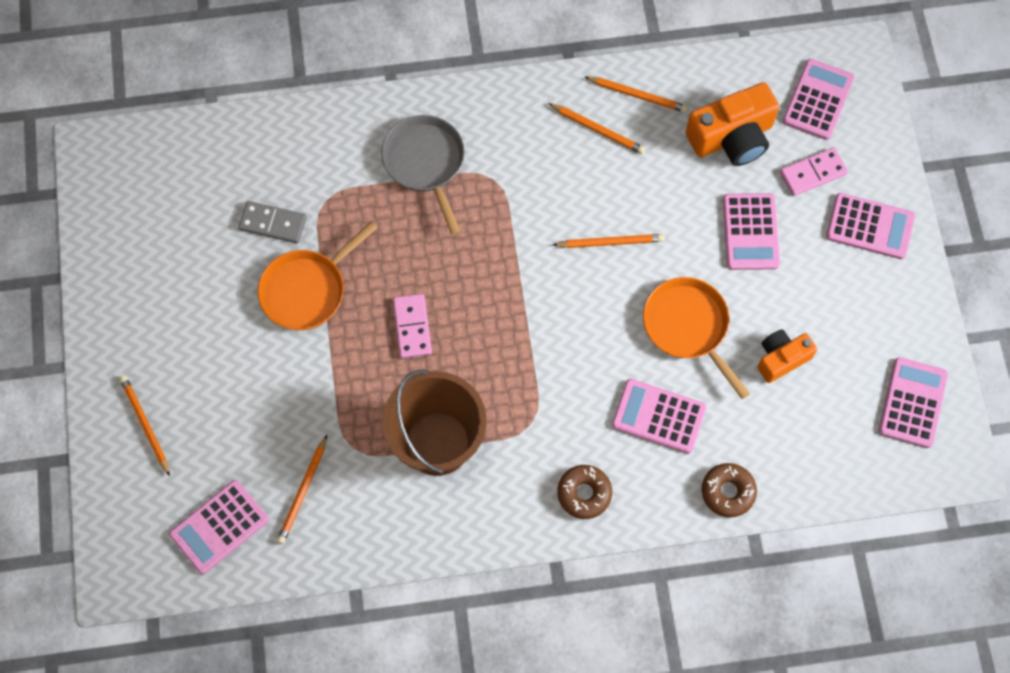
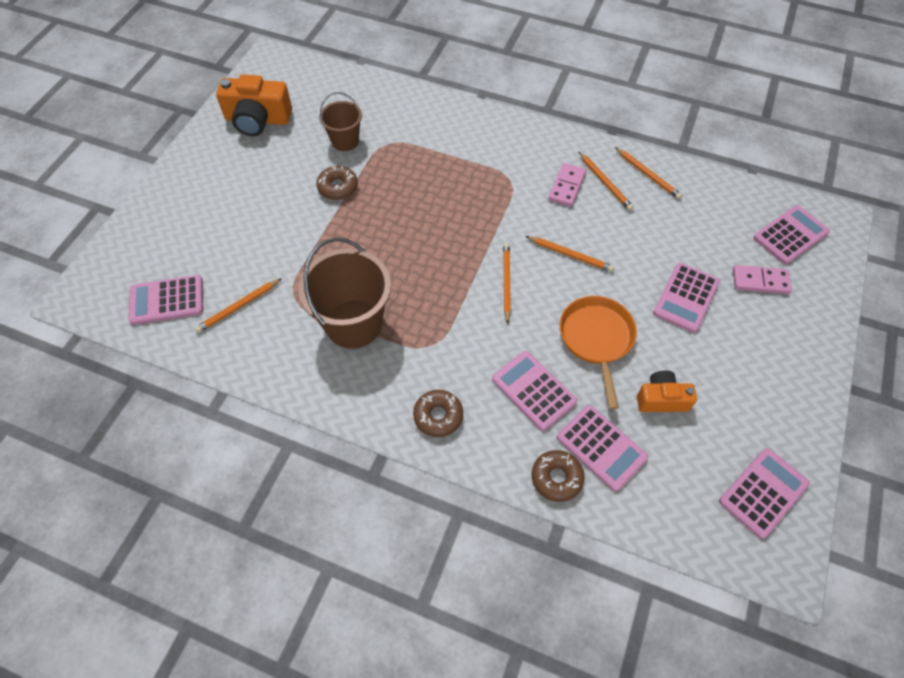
camera: 30 degrees right, 10 degrees down
(145, 425) = (173, 215): orange pencil -> orange pencil (506, 282)
(273, 223) = (345, 141): grey domino -> brown bucket
(307, 289) = (338, 187): orange pan -> brown donut
(412, 327) = (390, 241): pink domino -> pink domino (566, 186)
(425, 163) = (469, 151): grey pan -> none
(732, 137) = (706, 230): orange camera -> orange camera (258, 120)
(870, 226) = (791, 339): pink calculator -> pink calculator (601, 447)

